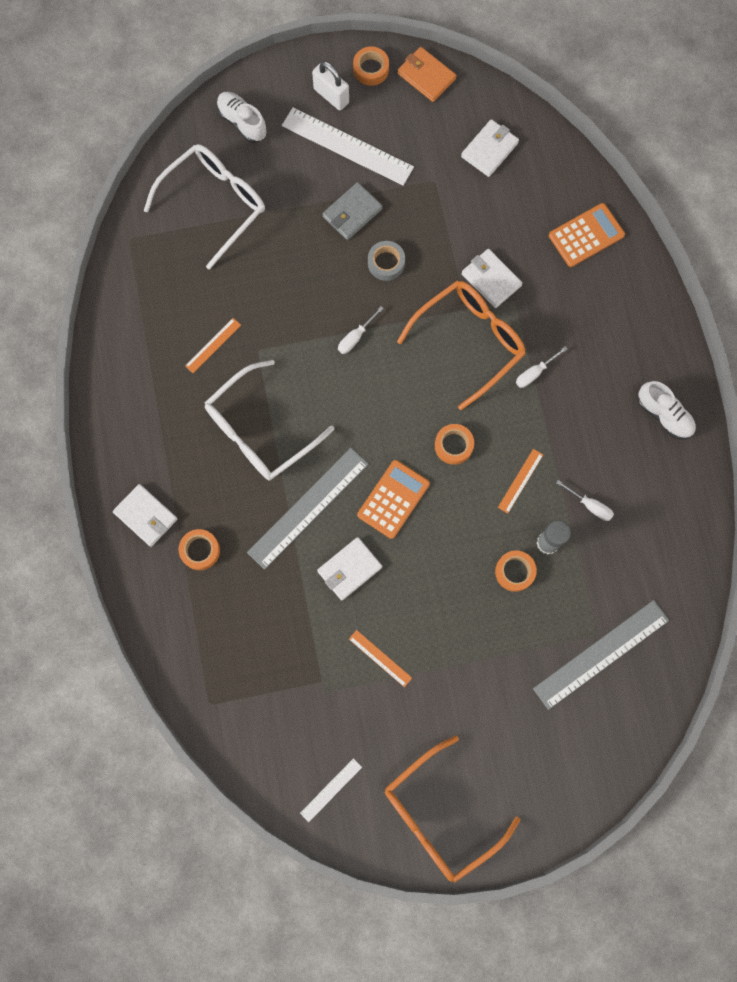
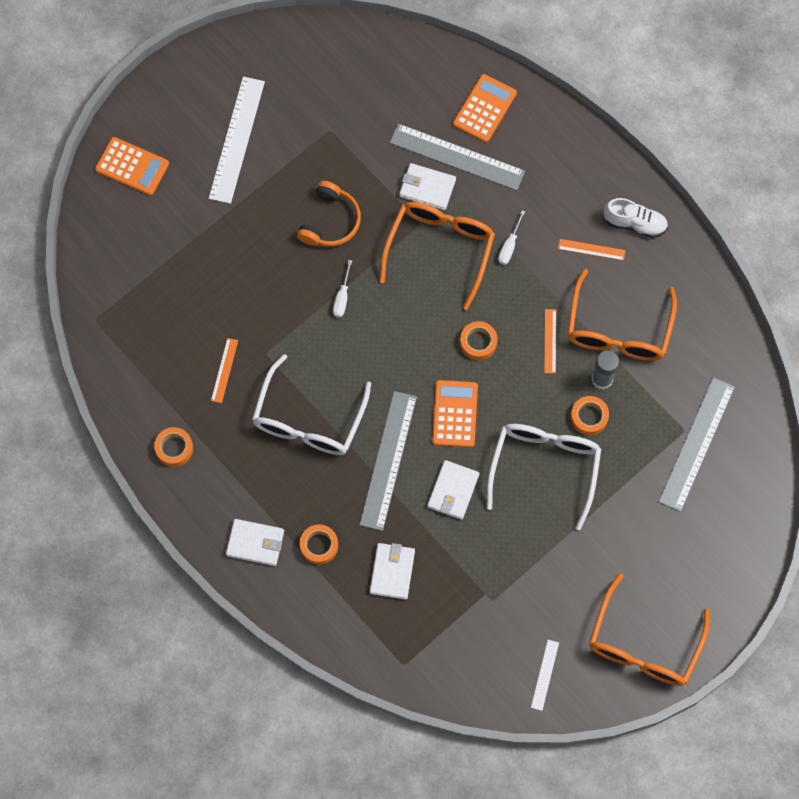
camera: 30 degrees left, 5 degrees down
(215, 204) = (151, 249): white glasses -> white glasses (544, 467)
(242, 122) = (132, 166): white shoe -> orange calculator
(331, 96) = (196, 103): white padlock -> none
(347, 146) = (237, 139): white ruler -> white ruler turned 75 degrees counterclockwise
(352, 213) = (275, 194): grey wallet -> none
(371, 69) = (216, 62): orange tape -> orange tape (174, 448)
(380, 658) = (521, 548): orange ruler -> orange ruler (591, 249)
(386, 263) = (330, 221): grey tape -> orange headphones
(426, 76) = (268, 43): orange wallet -> none
(489, 150) = (360, 79): white wallet -> white wallet (392, 572)
(535, 266) = (457, 157): none -> grey ruler
(590, 505) = (618, 330): white screwdriver -> orange glasses

